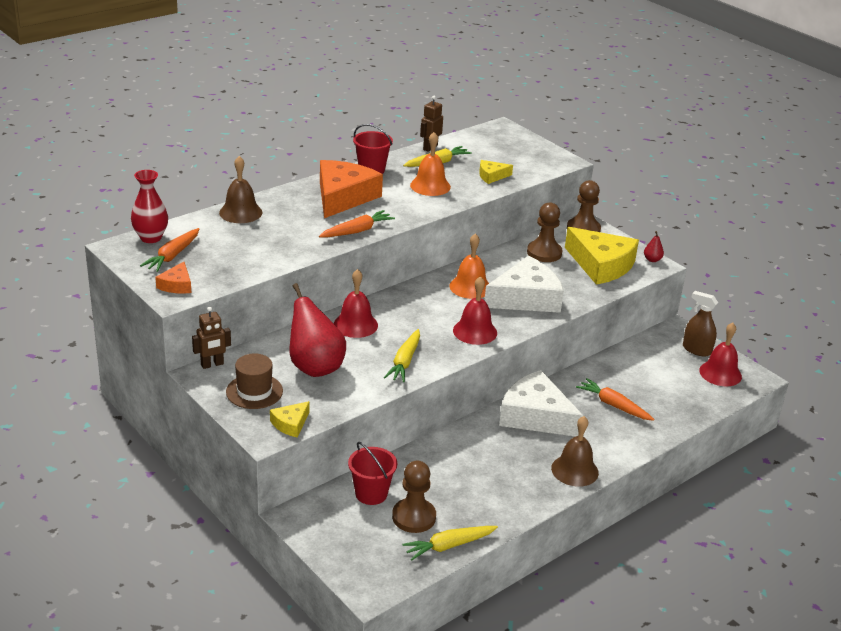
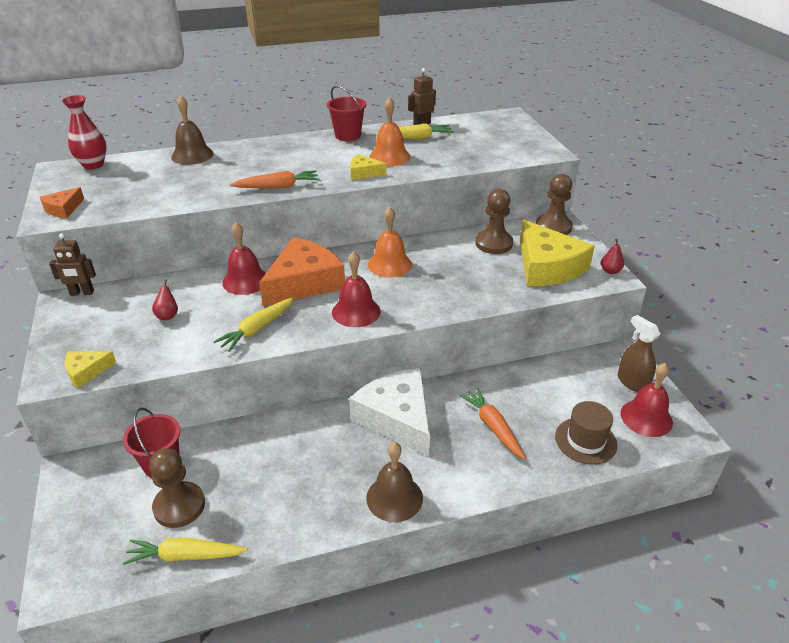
camera: 25 degrees right, 5 degrees up
(173, 256) = (92, 183): orange carrot -> none
(254, 391) = (89, 328): brown hat -> brown hat (585, 440)
(315, 367) = (167, 315): red pear -> red pear, size x0.41
(343, 197) = (297, 155): orange cheese -> orange cheese (304, 282)
(491, 176) = (460, 156): yellow cheese -> yellow cheese (363, 173)
(526, 298) = (439, 286): white cheese -> none

